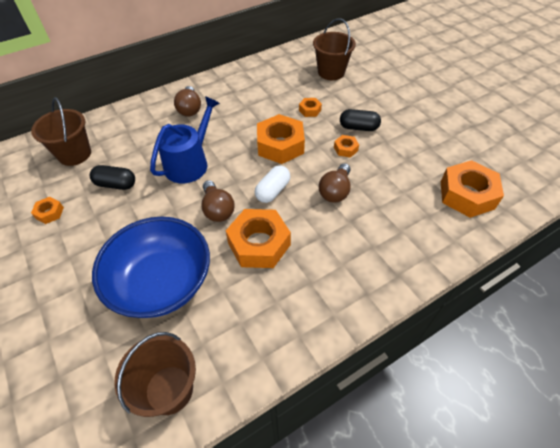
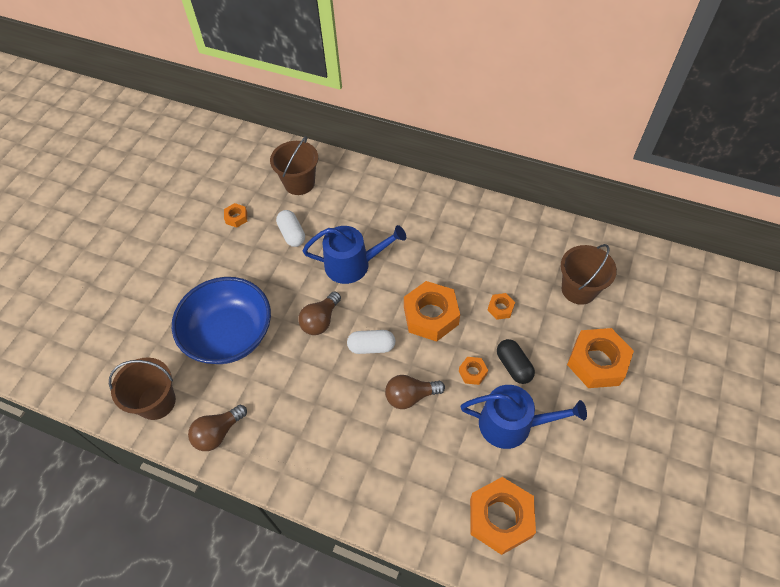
camera: 55 degrees right, 5 degrees up
(116, 184) = (292, 234): black capsule -> white capsule
(190, 109) = (415, 215): brown light bulb -> brown light bulb (218, 433)
(259, 244) = (309, 374): orange nut -> orange nut (597, 362)
(401, 151) = (512, 424): none -> blue watering can

